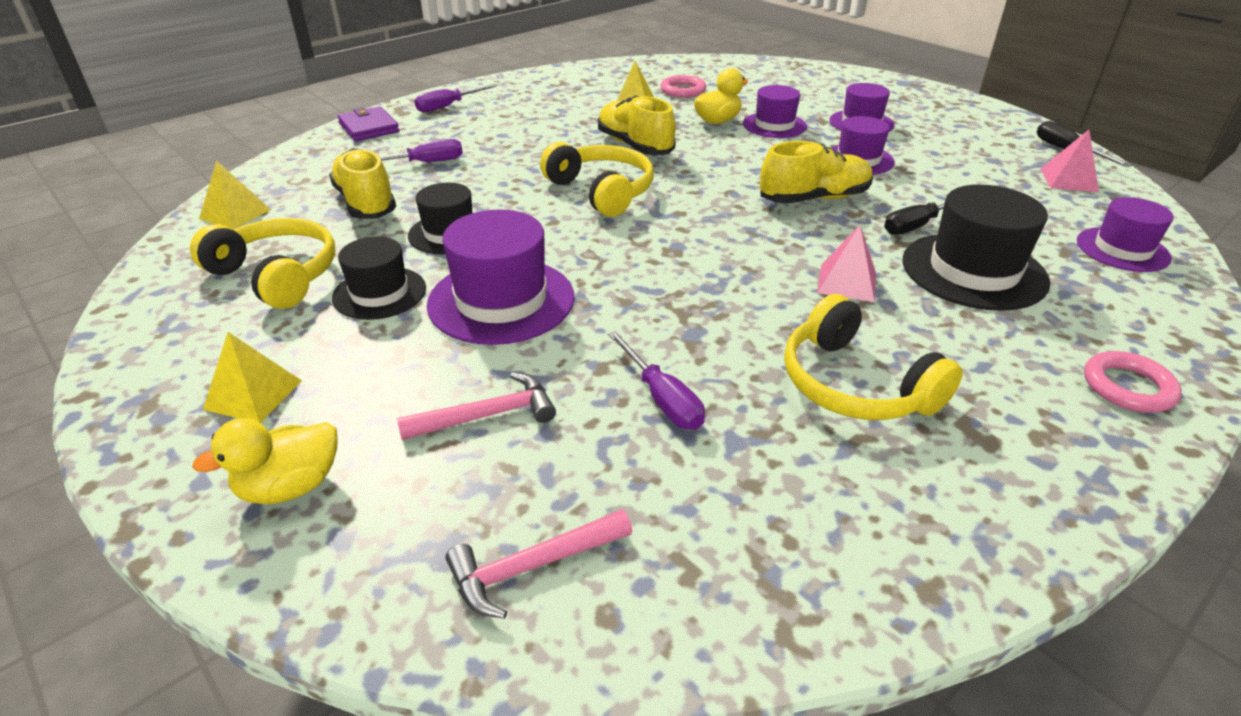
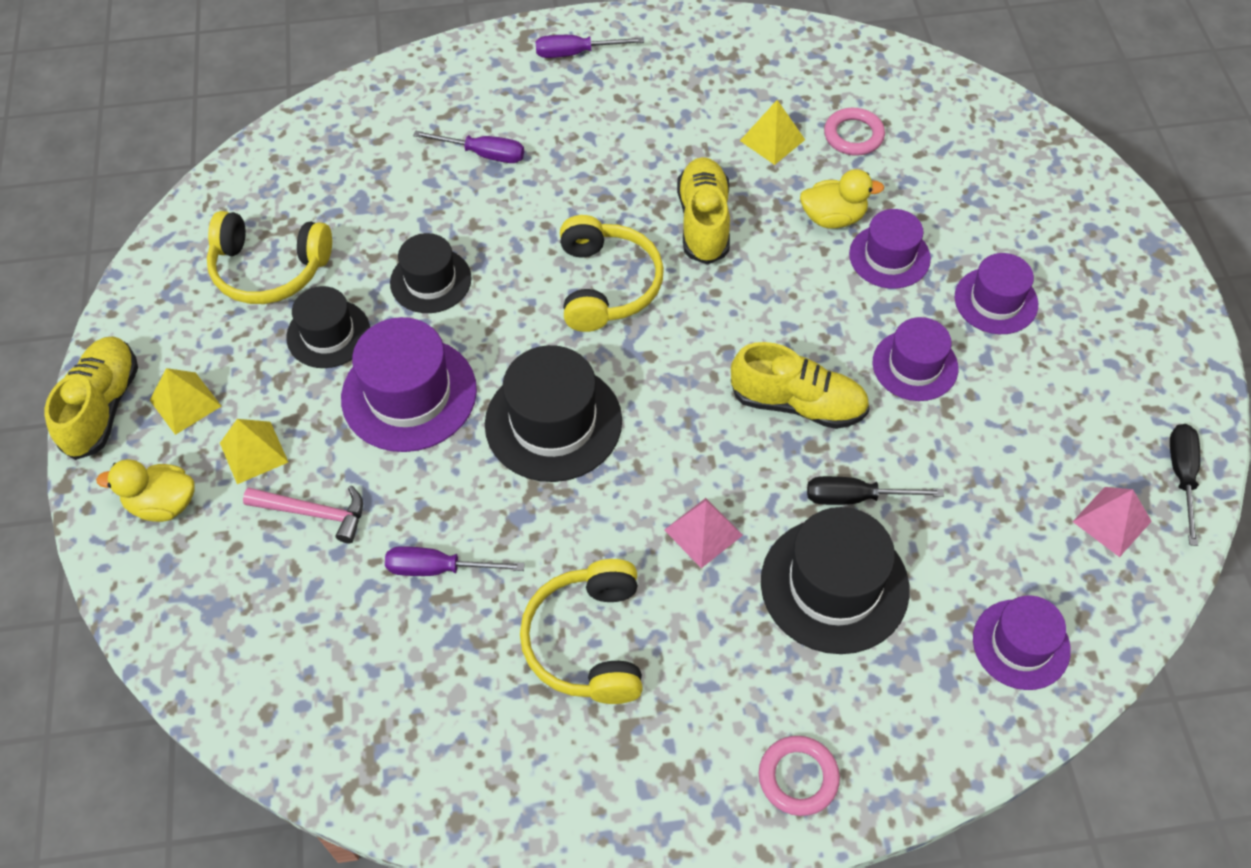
camera: 35 degrees right, 20 degrees up
(235, 214) = (284, 161): yellow pyramid -> yellow pyramid (254, 452)
(276, 275) = (269, 269): yellow headphones -> yellow headphones turned 120 degrees clockwise
(366, 203) = (393, 197): yellow shoe -> yellow shoe (103, 407)
(369, 128) = (474, 62): purple wallet -> none
(533, 566) = (253, 653): pink hammer -> none
(650, 270) = (553, 422): none -> black hat
(662, 398) = (439, 568): purple screwdriver -> purple screwdriver turned 90 degrees clockwise

